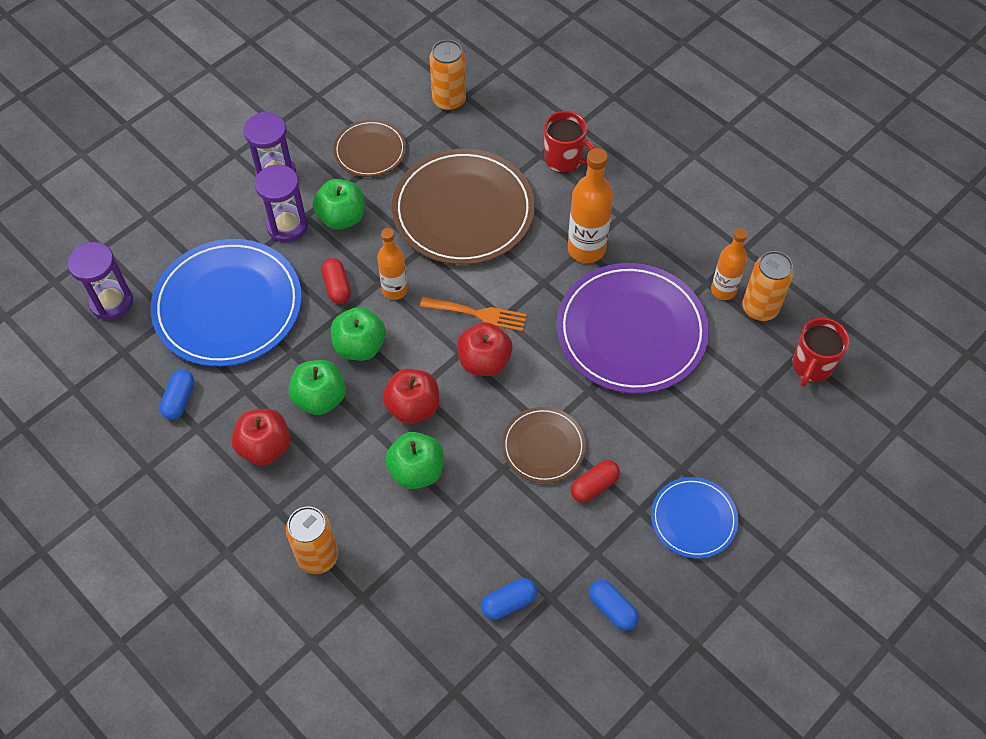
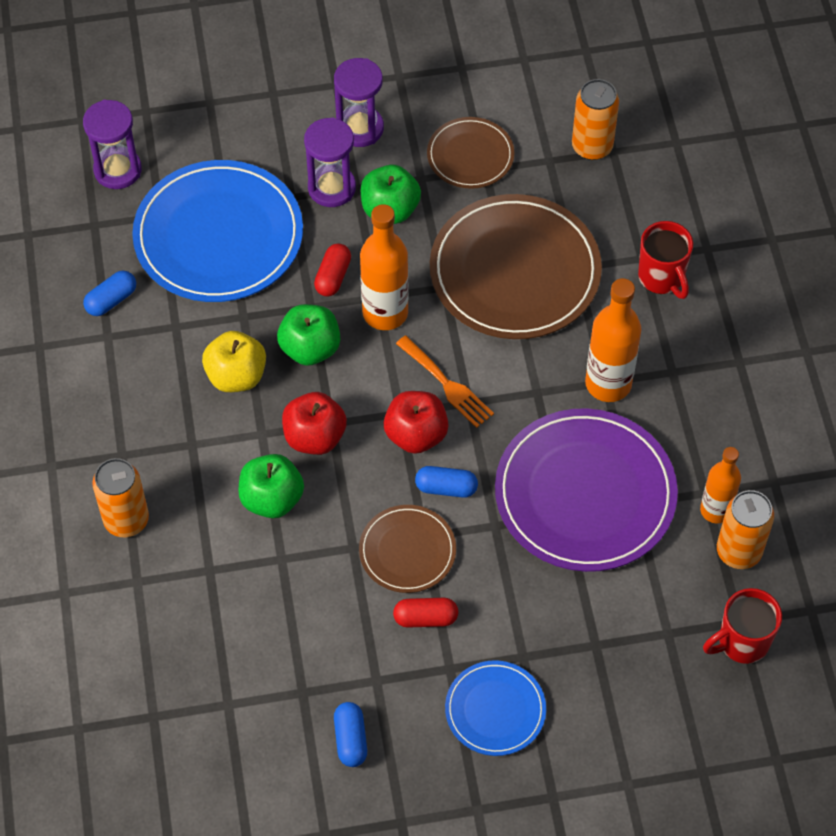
camera: 35 degrees right, 0 degrees up
(265, 447) = (154, 391): red apple -> none
(320, 398) = (236, 376): green apple -> yellow apple
(394, 290) = (385, 313): orange bottle -> orange bottle, size x1.52
(508, 603) = (261, 671): blue capsule -> blue capsule (446, 488)

